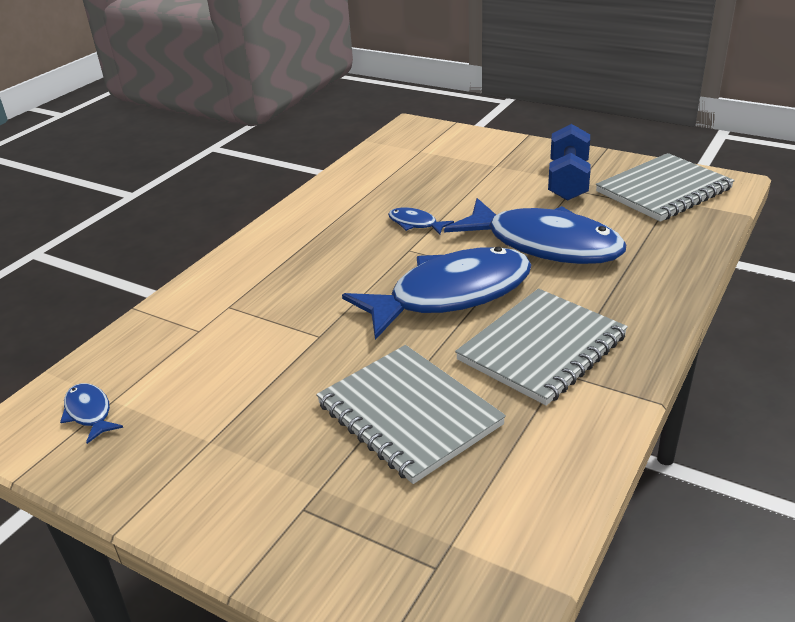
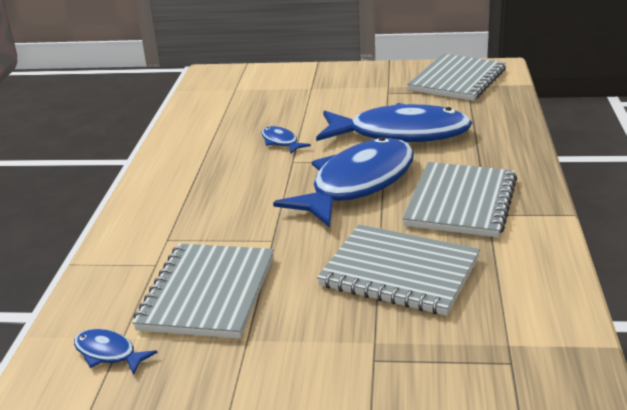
camera: 25 degrees left, 5 degrees down
(216, 377) = (208, 293): none -> grey notebook
(415, 224) = (281, 142): blue fish -> blue fish turned 45 degrees clockwise
(568, 181) = (379, 88): blue dumbbell -> none

